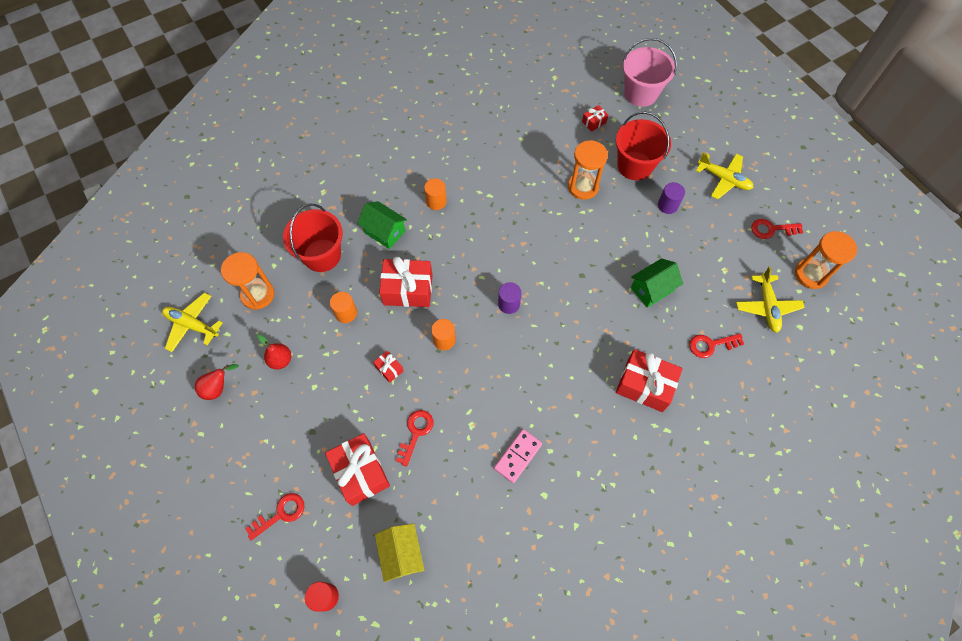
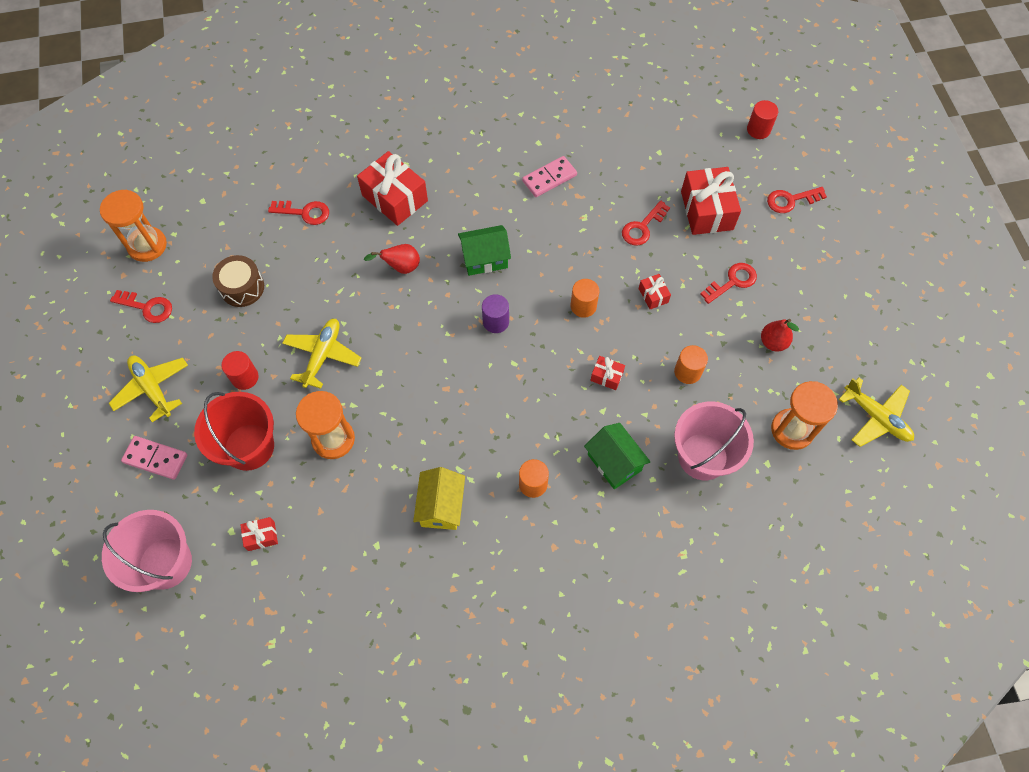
camera: 160 degrees left, 0 degrees up
(218, 388) = (847, 334): red pear -> red pear (401, 267)
(322, 255) = (702, 456): red bucket -> pink bucket
(323, 405) = (732, 282): none -> red key
(402, 554) = (683, 139): yellow house -> yellow house (441, 506)
(408, 289) = (606, 376): red gift -> red gift, size x0.47
(652, 289) = (328, 286): green house -> green house (485, 259)
(667, 205) = (245, 377): purple cylinder -> red cylinder
(688, 141) = (155, 458): none -> pink domino
(715, 266) = (242, 287): none -> brown drum
(767, 306) = (220, 229): yellow plane -> yellow plane (322, 355)

